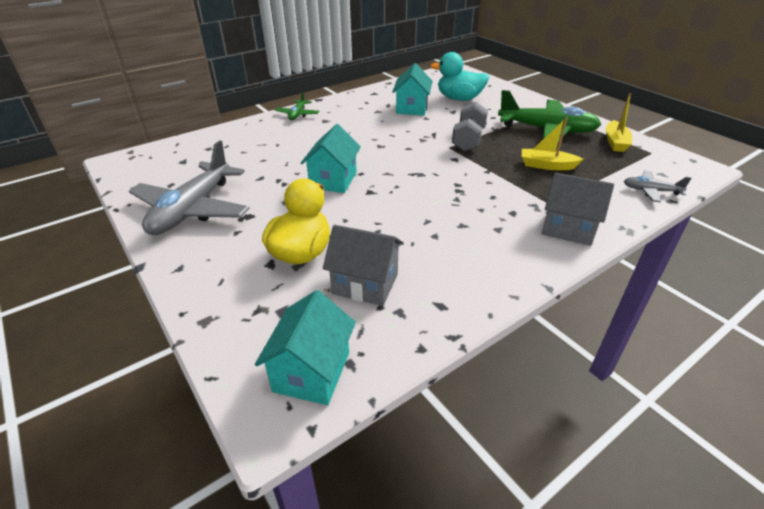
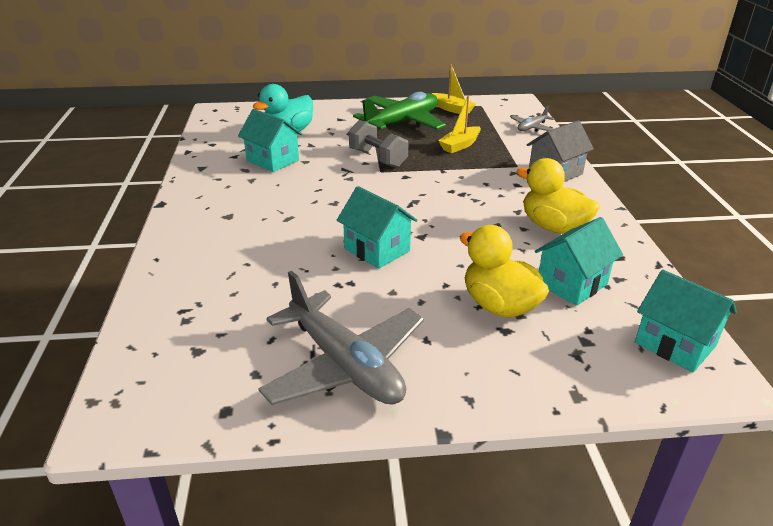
camera: 60 degrees left, 5 degrees down
(297, 114) = (183, 229): green plane -> none
(365, 284) = (572, 284): grey house -> turquoise house
(456, 251) = (553, 227): none -> yellow duck

